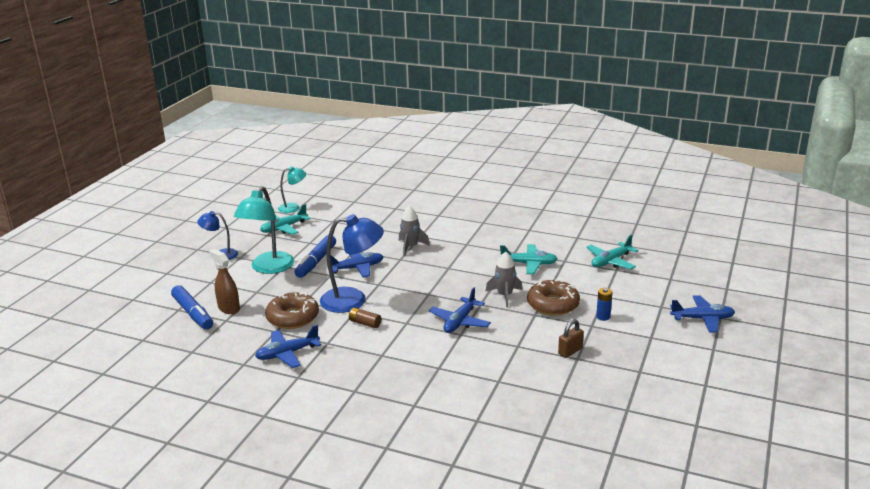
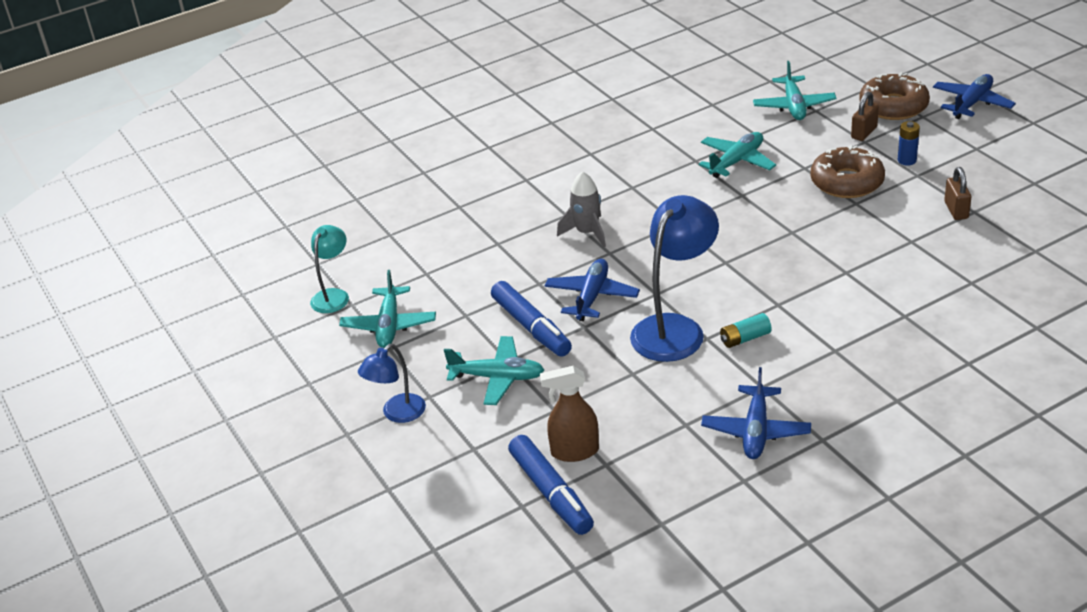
camera: 50 degrees left, 10 degrees up
(193, 313) = (551, 493): blue marker -> blue marker turned 60 degrees clockwise
(268, 268) = (497, 377): turquoise lamp -> turquoise plane
(292, 317) = (665, 397): brown donut -> brown donut (893, 106)
(365, 323) = (745, 338): brown battery -> turquoise battery
(460, 322) = (817, 262): blue plane -> none
(504, 295) = (791, 207): grey rocket -> none
(613, 293) = (864, 133): none -> brown padlock

